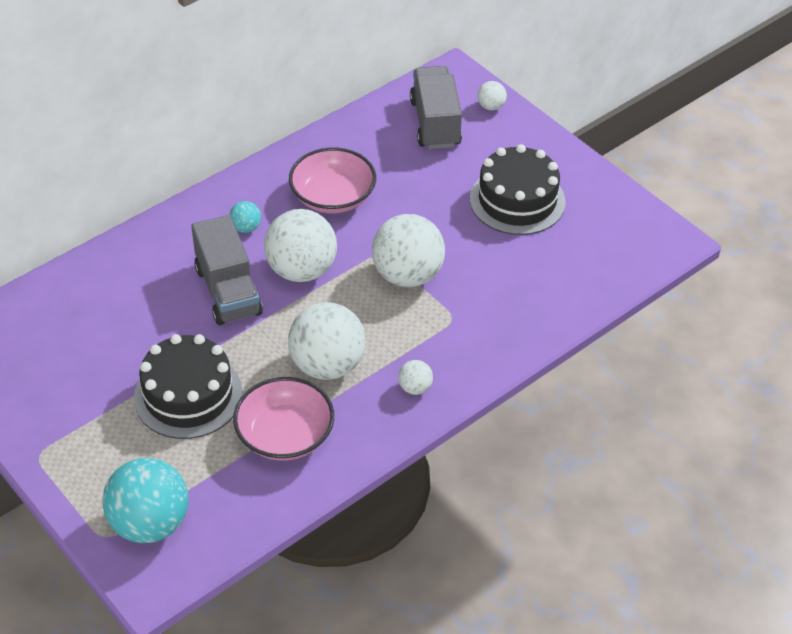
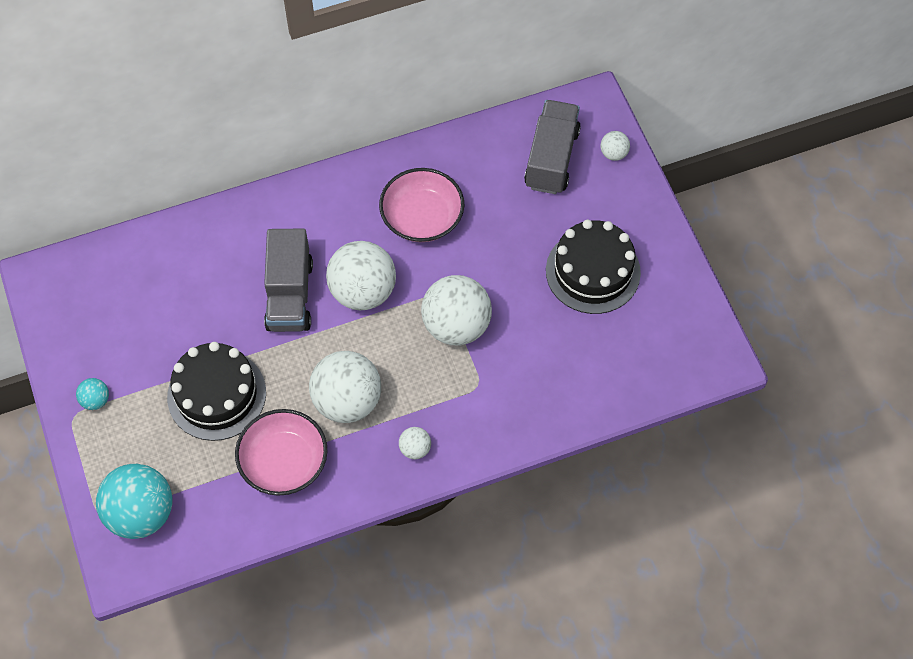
camera: 20 degrees right, 15 degrees up
(246, 228) = (330, 229): turquoise ball -> turquoise ball (95, 400)

